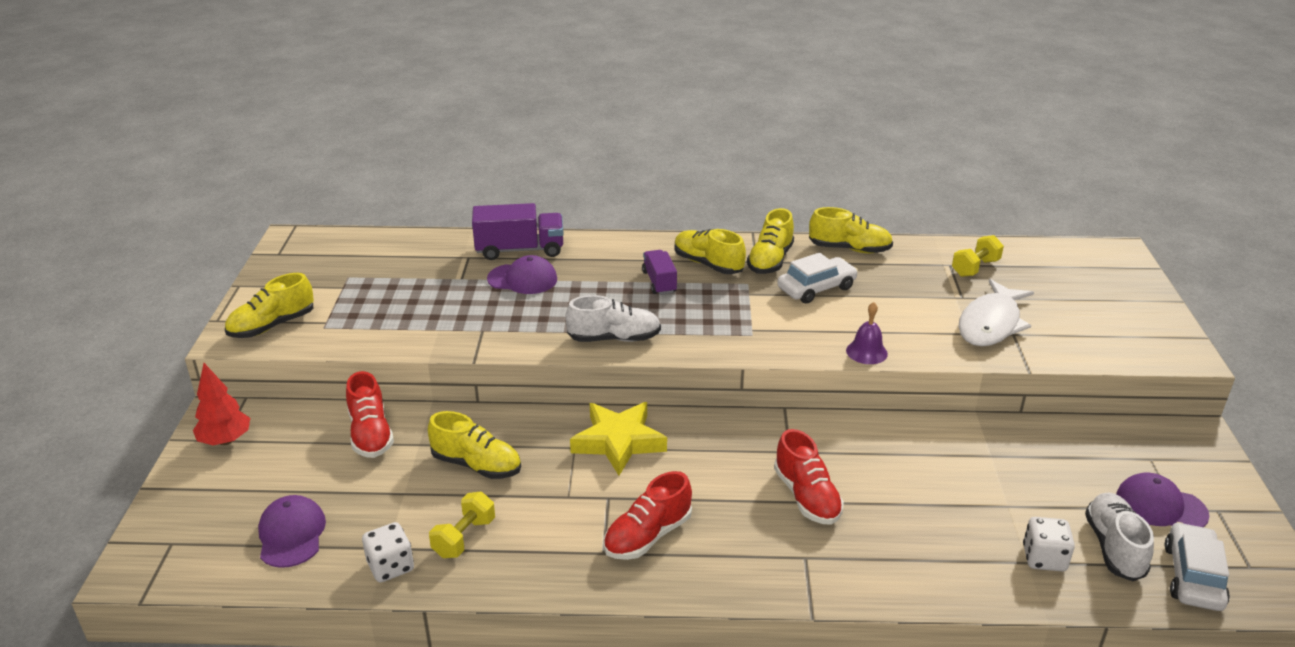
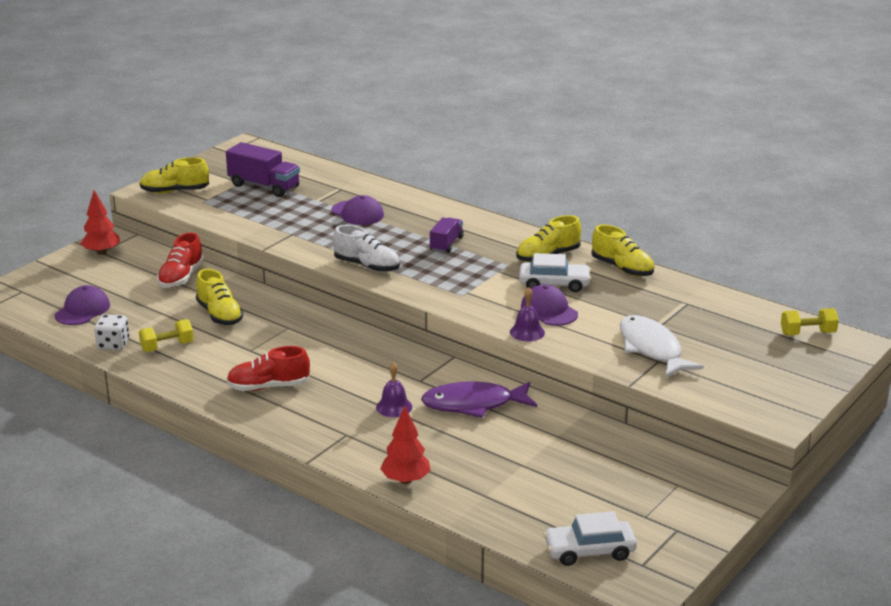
camera: 35 degrees right, 5 degrees down
(520, 250) = (380, 195): purple truck -> purple truck (264, 186)
(618, 442) = (318, 334): yellow star -> none
(708, 264) = (498, 244): yellow shoe -> none
(806, 497) = (394, 407): red shoe -> purple bell
(874, 456) = (473, 404): none -> purple fish
(935, 585) = (405, 480): none -> red tree
(975, 268) = (704, 312): yellow dumbbell -> yellow dumbbell (807, 333)
(991, 324) = (652, 349): white fish -> white fish turned 90 degrees clockwise
(1044, 558) = (500, 499): white dice -> none
(1114, 547) = (559, 514): white shoe -> none
(1160, 506) = (635, 510): purple cap -> purple cap (549, 310)
(1193, 576) = (589, 551): white car -> white car turned 150 degrees counterclockwise

